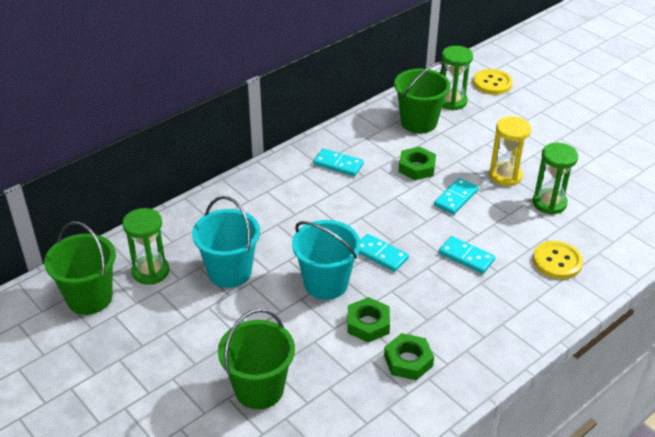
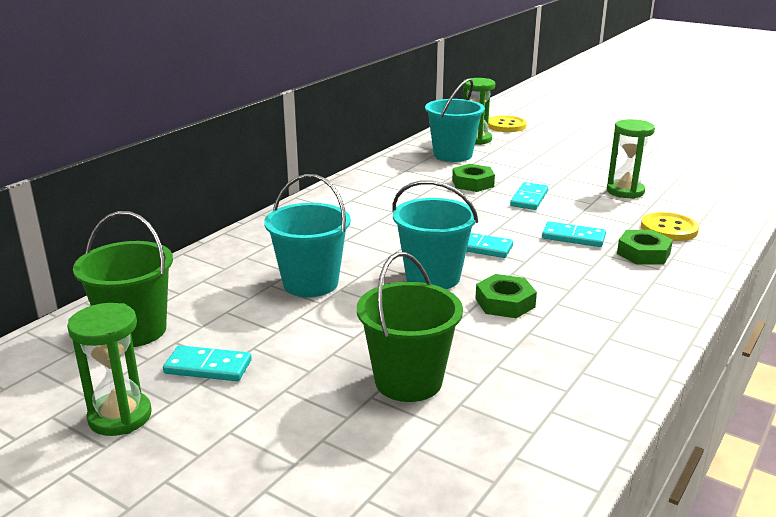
camera: 15 degrees left, 15 degrees down
(150, 271) = (209, 296): green hourglass -> green hourglass (120, 417)
(338, 164) = (388, 190): turquoise domino -> turquoise domino (208, 367)
(408, 361) = (574, 326): green nut -> green nut (643, 253)
(419, 122) = (452, 155): green bucket -> turquoise bucket
(505, 176) = (566, 179): yellow hourglass -> none

